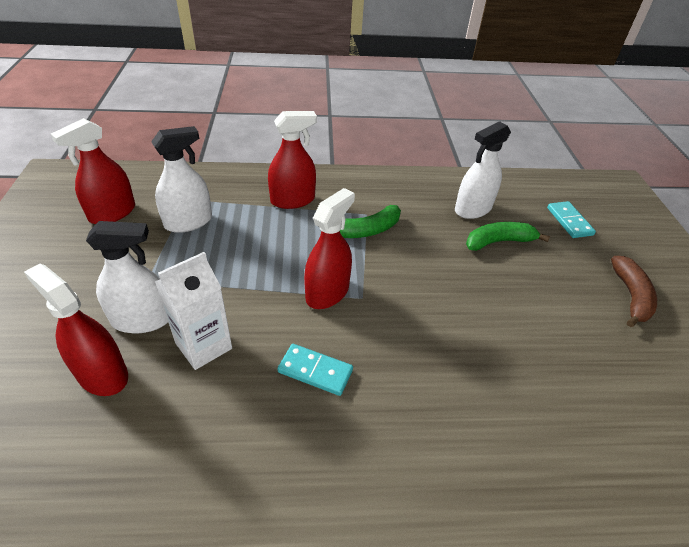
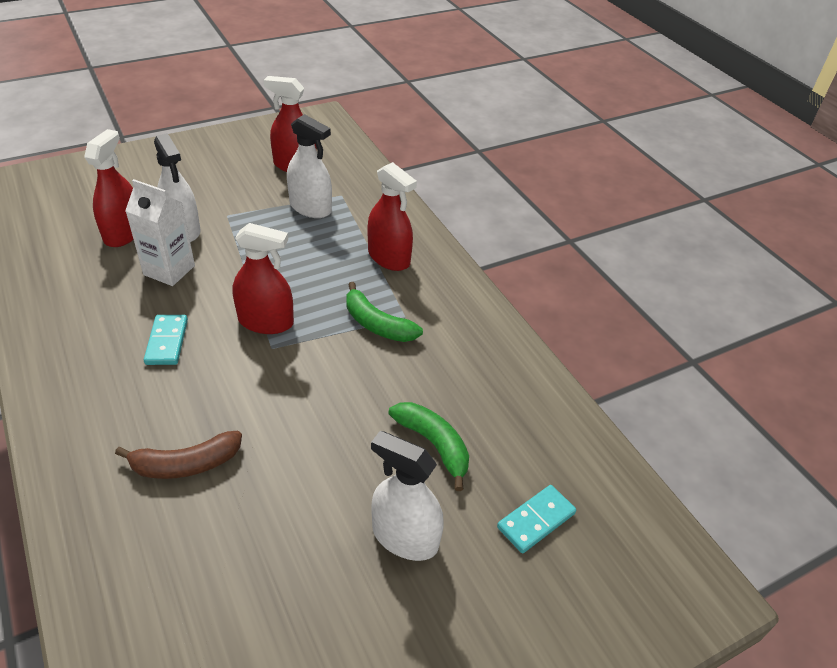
camera: 65 degrees right, 0 degrees up
(473, 209) = (484, 408): white spray bottle -> white spray bottle (405, 537)
(630, 296) = (409, 608): brown banana -> brown banana (186, 464)

